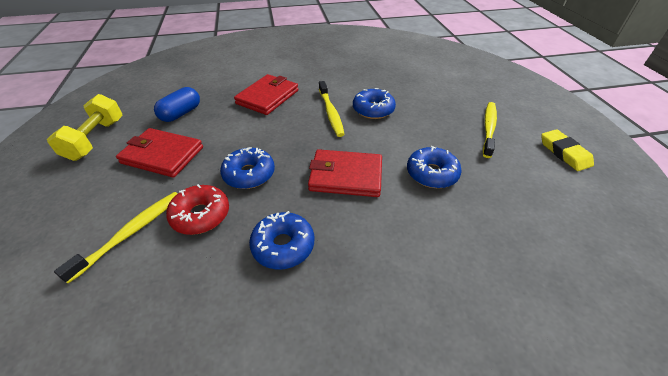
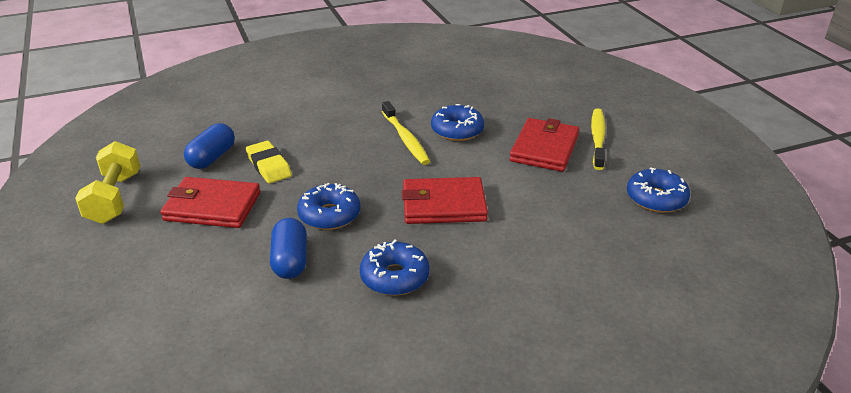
camera: 10 degrees left, 10 degrees down
(131, 233) = (217, 286): yellow toothbrush -> none
(201, 215) = (290, 261): red donut -> blue capsule
(268, 97) = (318, 127): red wallet -> red wallet (544, 148)
(431, 174) = (540, 192): blue donut -> blue donut (656, 199)
(564, 153) = (682, 156): yellow eraser -> yellow eraser (269, 166)

